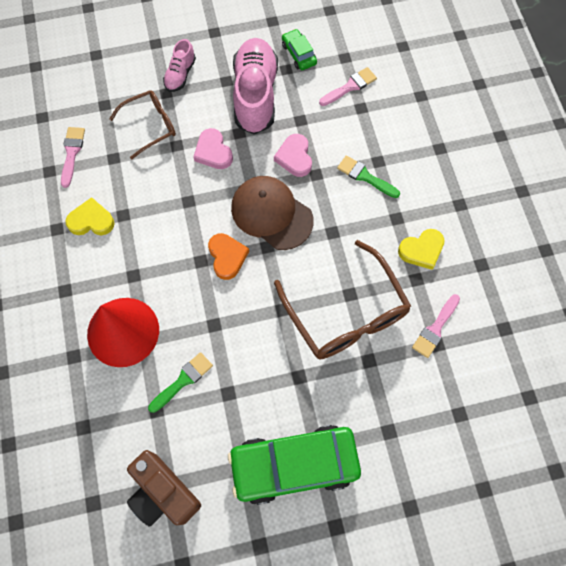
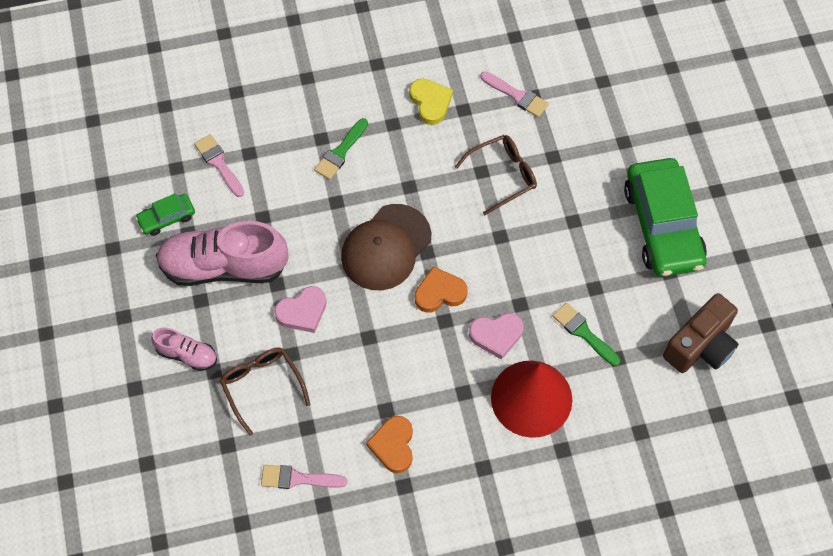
camera: 90 degrees left, 5 degrees down
(91, 221) = (393, 445): yellow heart -> orange heart
(294, 157) = (313, 223): pink heart -> pink heart (496, 335)
(346, 313) = (503, 175): brown glasses -> brown glasses, size x0.59

